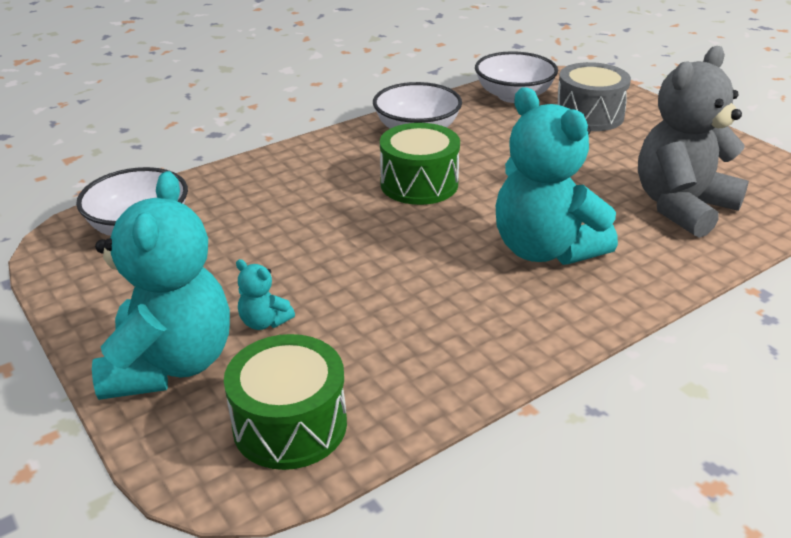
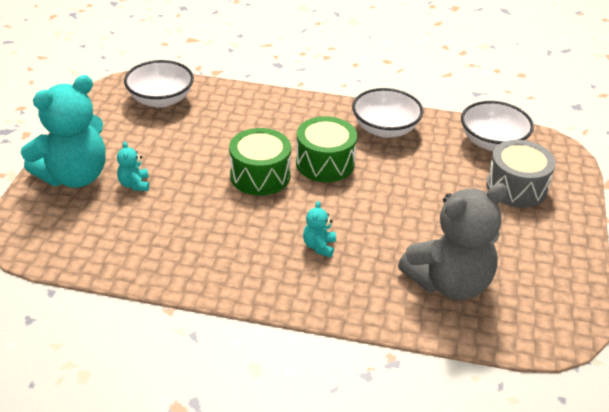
camera: 45 degrees right, 5 degrees up
(290, 425) = (72, 236): green drum -> green drum (260, 176)
(545, 249) = (319, 246): turquoise teddy bear -> turquoise teddy bear, size x0.41
(681, 207) = (449, 283): grey teddy bear -> grey teddy bear turned 150 degrees clockwise

